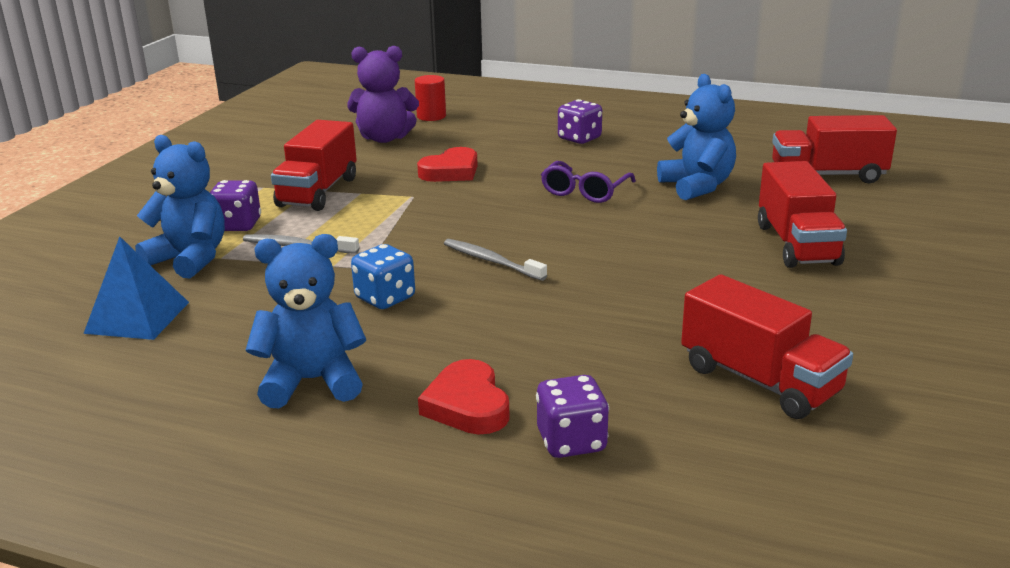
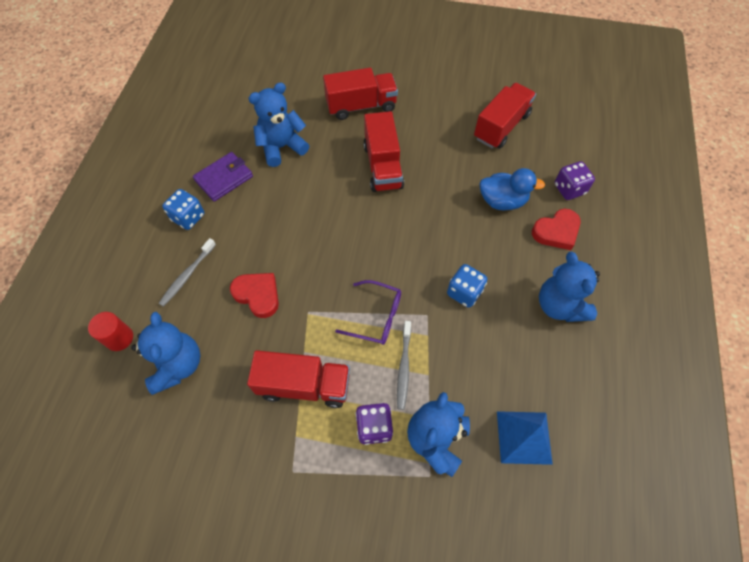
camera: 100 degrees left, 35 degrees up
(384, 138) = (177, 365): purple teddy bear -> blue teddy bear
(491, 261) = (406, 244): grey toothbrush -> grey toothbrush (187, 275)
(557, 355) = (502, 201): none -> blue duck
(579, 139) = (188, 217): purple dice -> blue dice
(584, 191) = (293, 206): purple glasses -> purple glasses (376, 317)
(640, 154) = (224, 178): none -> purple wallet
(827, 175) = (262, 86): red truck -> red truck (382, 166)

